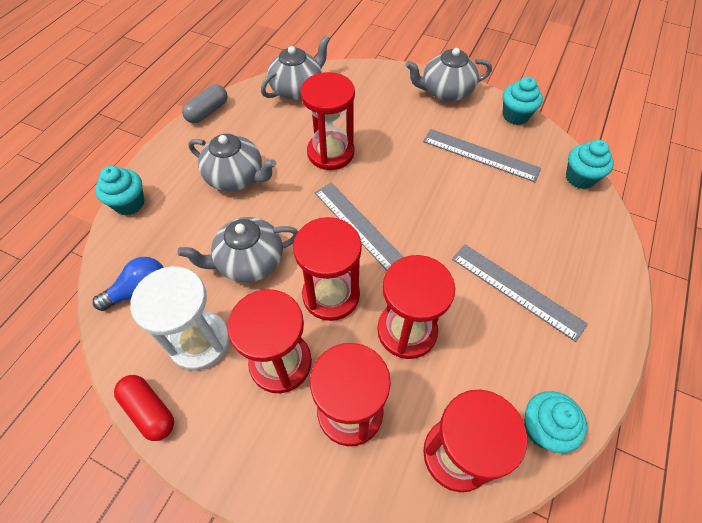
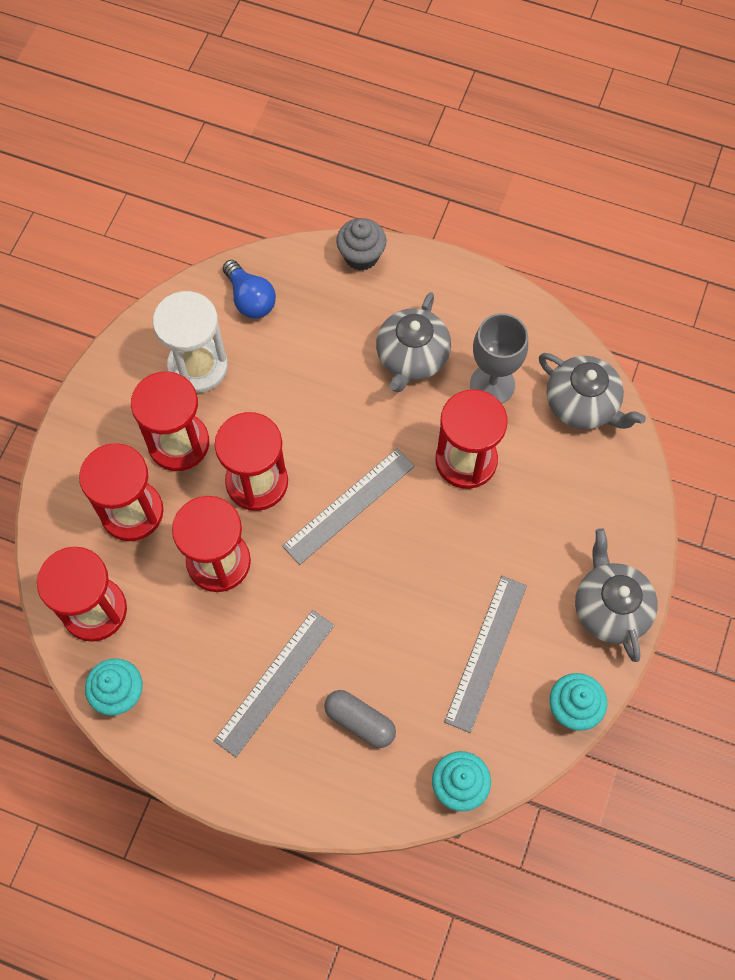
camera: 85 degrees right, 10 degrees up
(129, 203) = (361, 256): turquoise cupcake -> grey cupcake
(149, 411) = (129, 340): red capsule -> none
(207, 112) = (520, 302): grey capsule -> grey capsule (360, 721)
(249, 262) = (293, 394): grey teapot -> none
(271, 133) = (492, 384): none -> grey goblet

